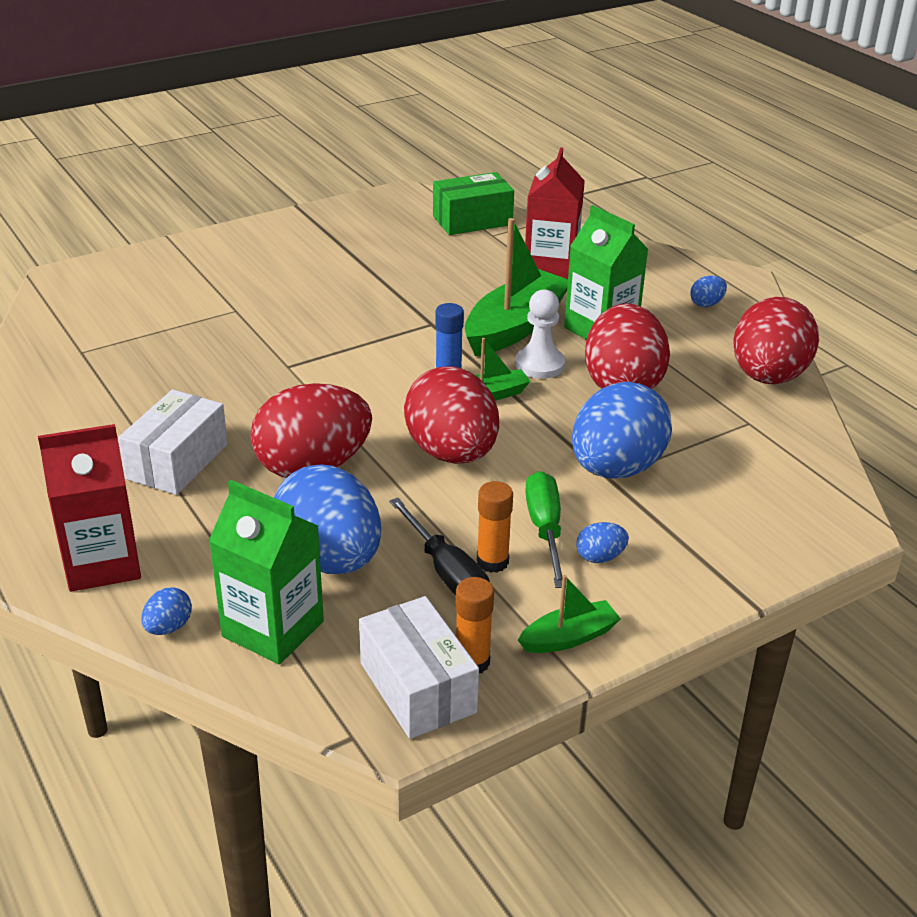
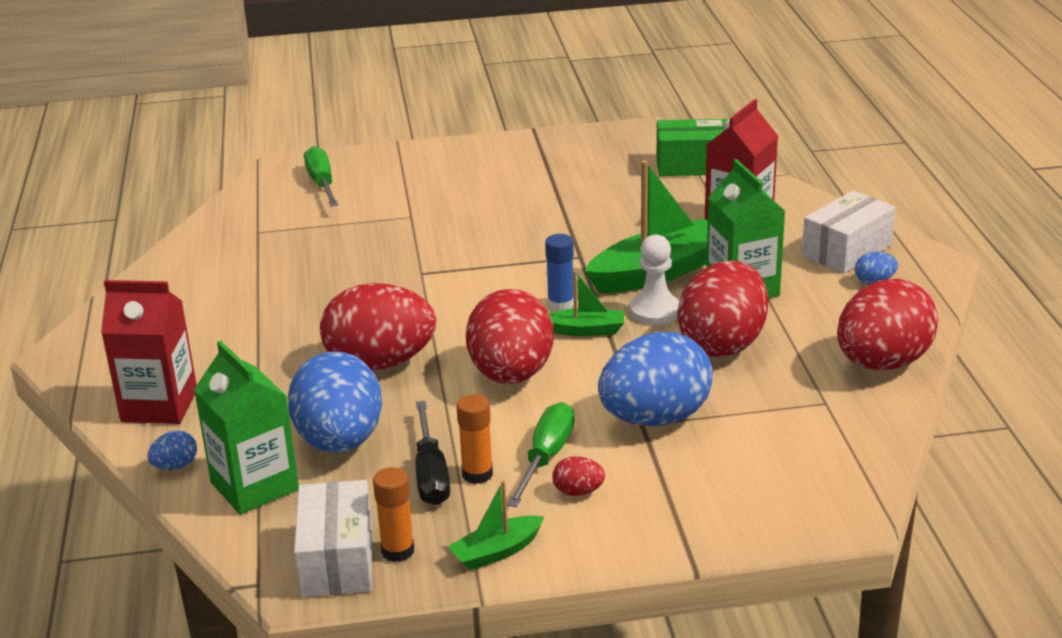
camera: 25 degrees right, 5 degrees down
(117, 290) = (322, 183): none -> green screwdriver
(177, 461) = (272, 337): white box -> white box (847, 250)
(569, 637) = (497, 552): green boat -> green boat turned 150 degrees clockwise
(600, 557) = (578, 492): blue egg -> red egg

